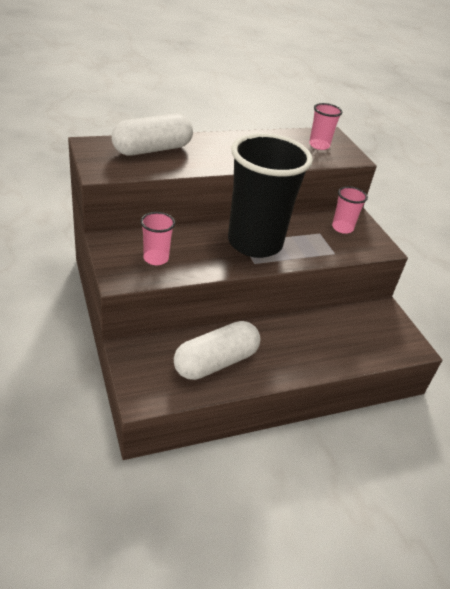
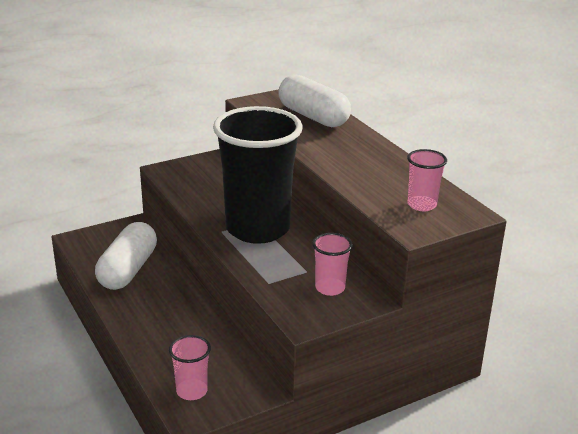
camera: 85 degrees right, 10 degrees down
(156, 258) = (202, 181): pink cup -> pink cup (192, 391)
(216, 362) = (128, 270): white capsule -> white capsule turned 60 degrees clockwise

